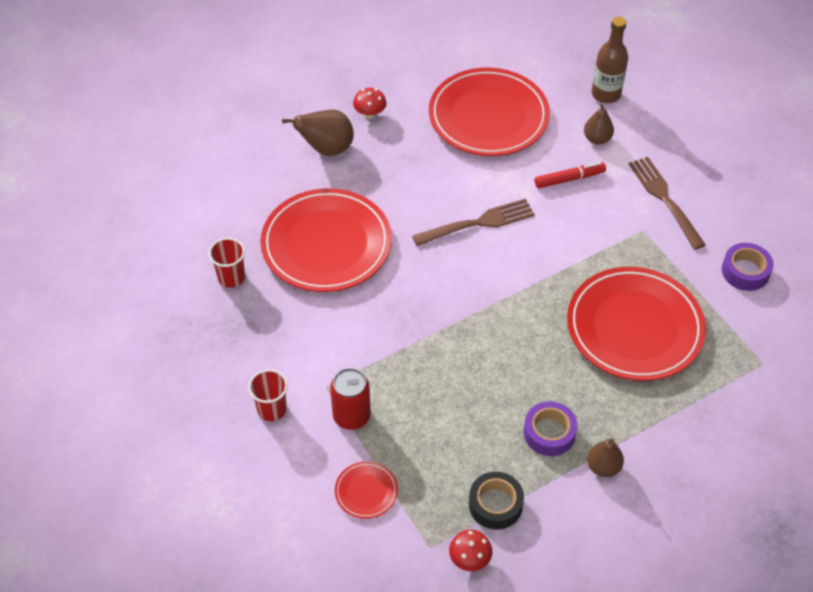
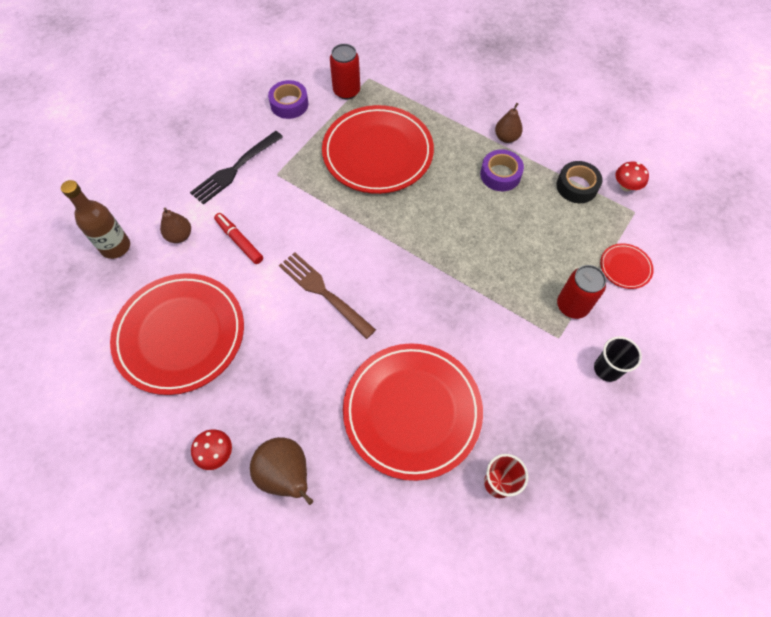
camera: 115 degrees left, 10 degrees up
(272, 409) = (607, 369): red cup -> black cup
(665, 200) = (235, 168): brown fork -> black fork
(747, 332) = (346, 91): none -> red can

